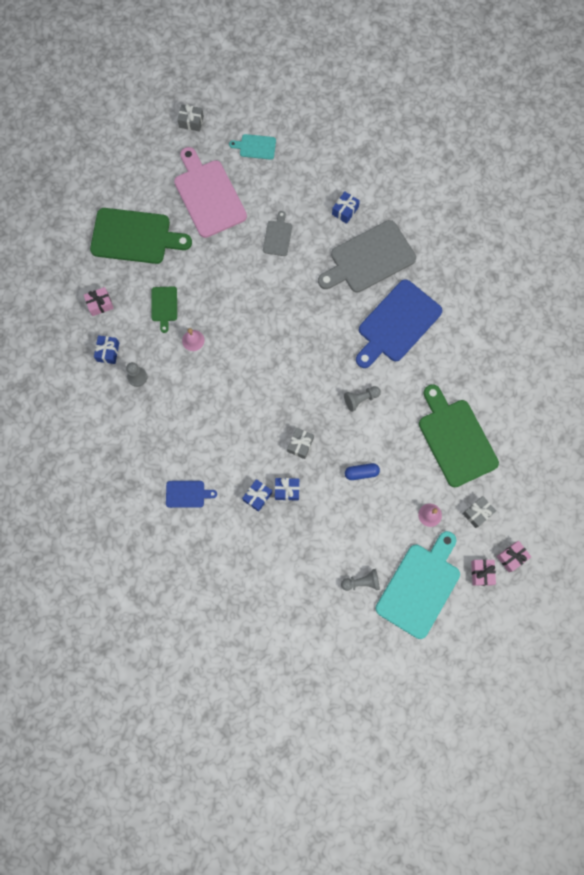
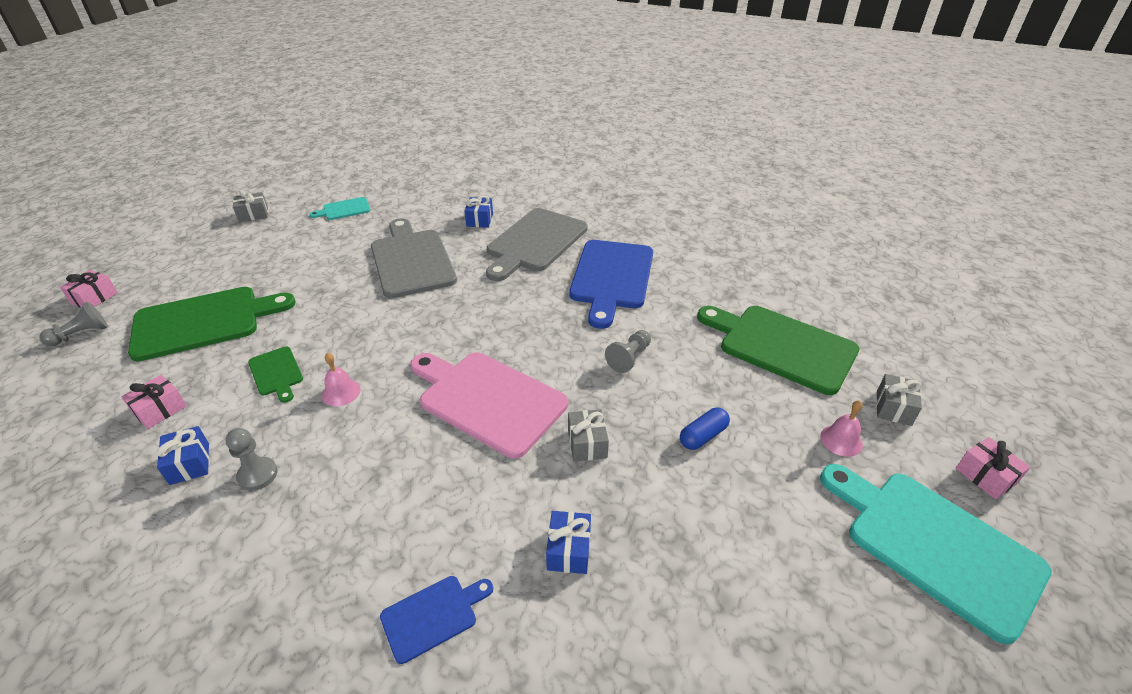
camera: 30 degrees left, 35 degrees down
(208, 195) = (301, 257): pink cutting board -> pink cutting board (488, 400)
(277, 236) = (411, 260): grey cutting board -> grey cutting board, size x2.08
(287, 490) = (612, 515): blue gift -> none
(362, 582) = (848, 592): grey pawn -> grey pawn (81, 334)
(420, 586) = (935, 545): turquoise cutting board -> turquoise cutting board turned 45 degrees counterclockwise
(511, 557) = (992, 436): pink gift -> pink gift (94, 298)

